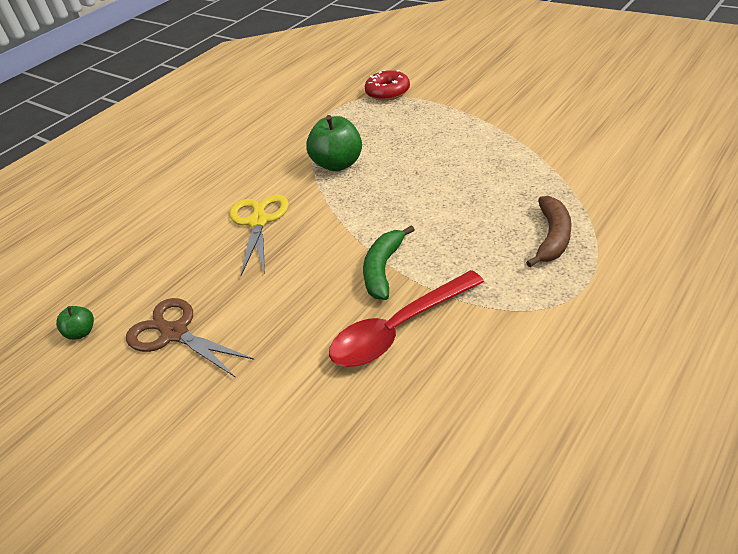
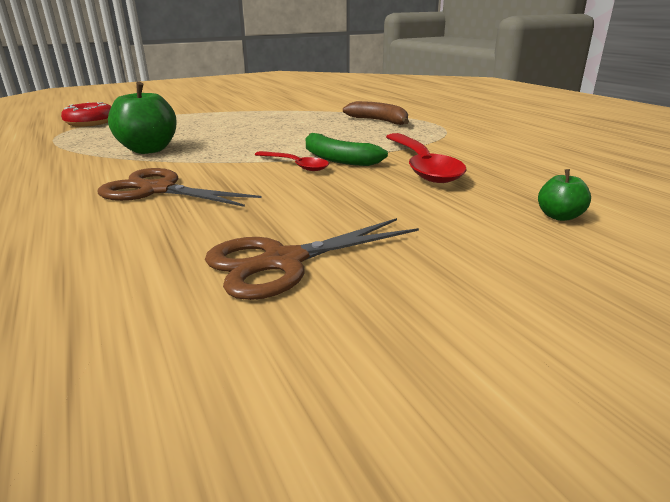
camera: 70 degrees left, 15 degrees down
(81, 332) = (145, 351): green apple -> green apple (559, 216)
(258, 222) = (158, 190): yellow scissors -> brown scissors
(349, 254) = (295, 165): none -> red spoon

